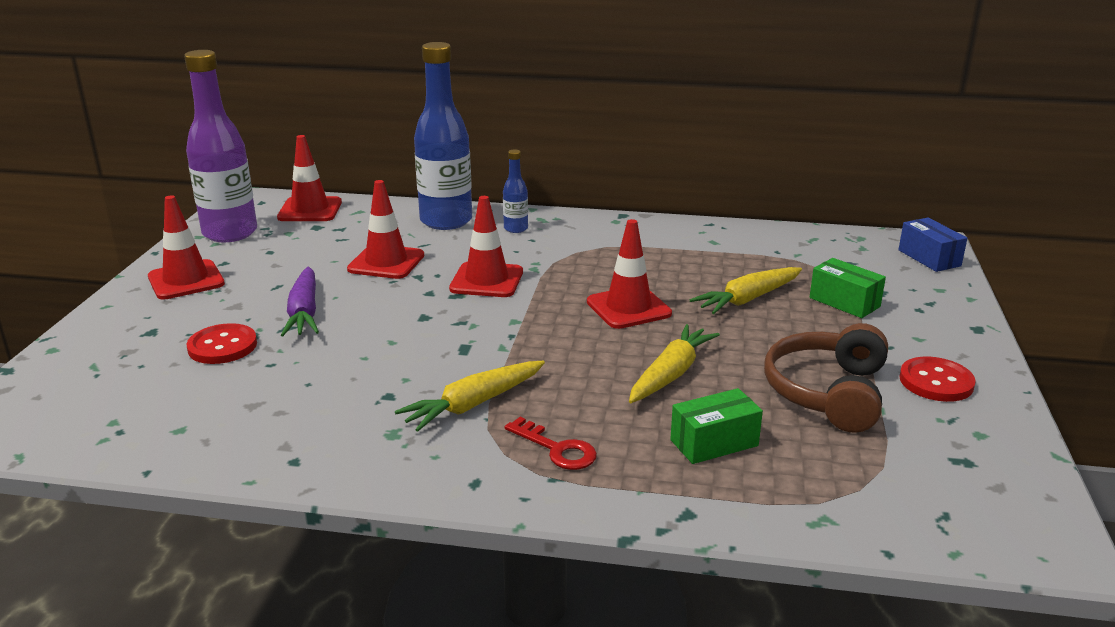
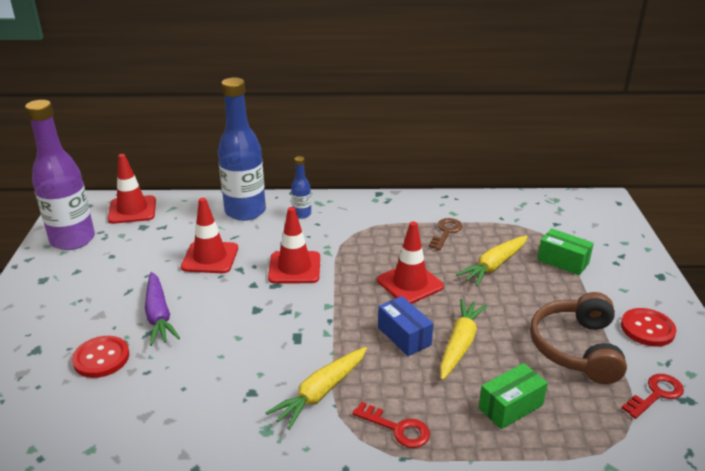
camera: 10 degrees left, 5 degrees up
(186, 280) = (50, 293): red traffic cone -> none
(696, 260) = (446, 232): none -> brown key
(921, 450) = (656, 394): none -> red key
(929, 258) = (608, 214): blue box -> blue box (404, 336)

